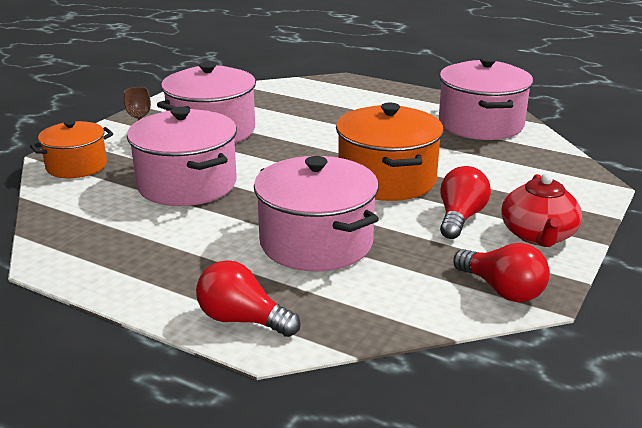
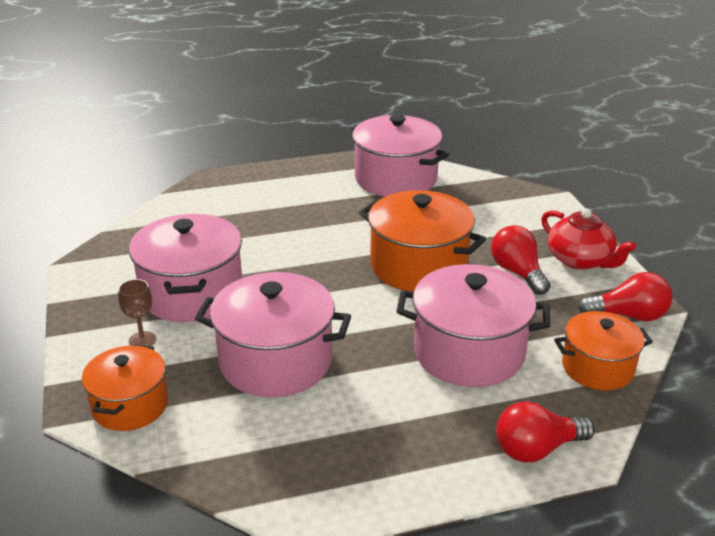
camera: 45 degrees left, 5 degrees up
(396, 305) = (597, 367): none -> orange pot

